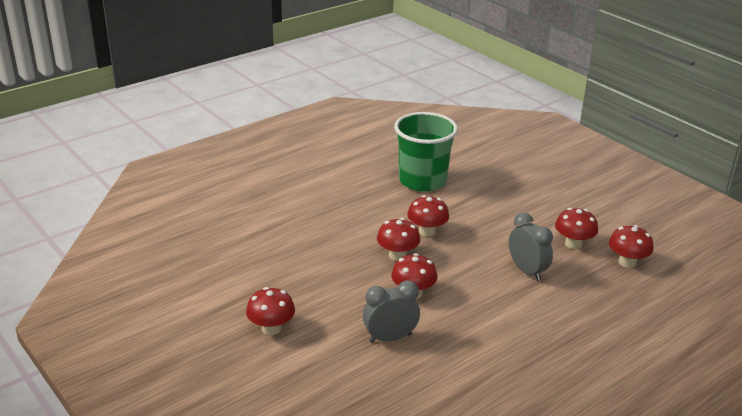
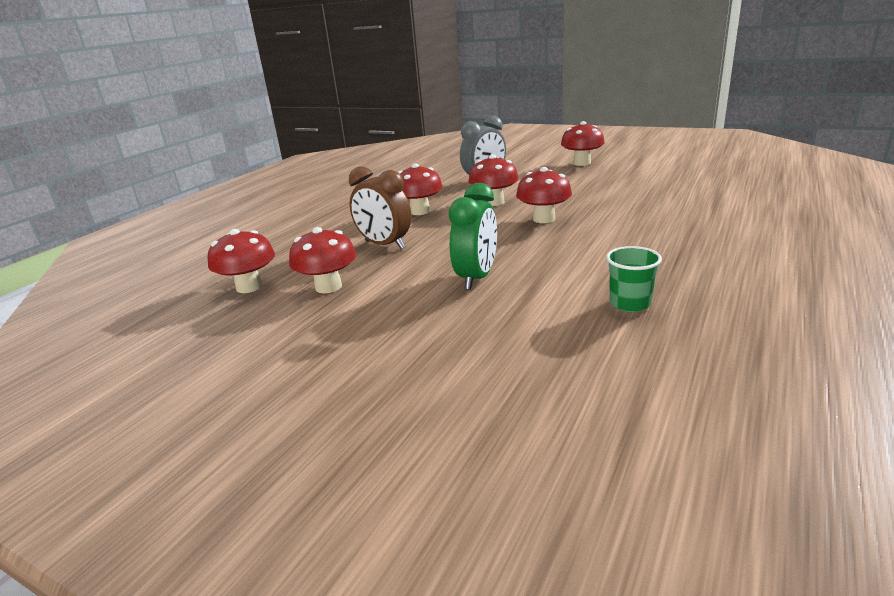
camera: 160 degrees right, 5 degrees down
(422, 181) = (630, 303): green cup -> green cup, size x0.42
(427, 231) = (537, 245): red mushroom -> red mushroom (420, 211)
(482, 220) = (477, 278): none -> green clock
(527, 271) = (384, 245): grey clock -> brown clock

